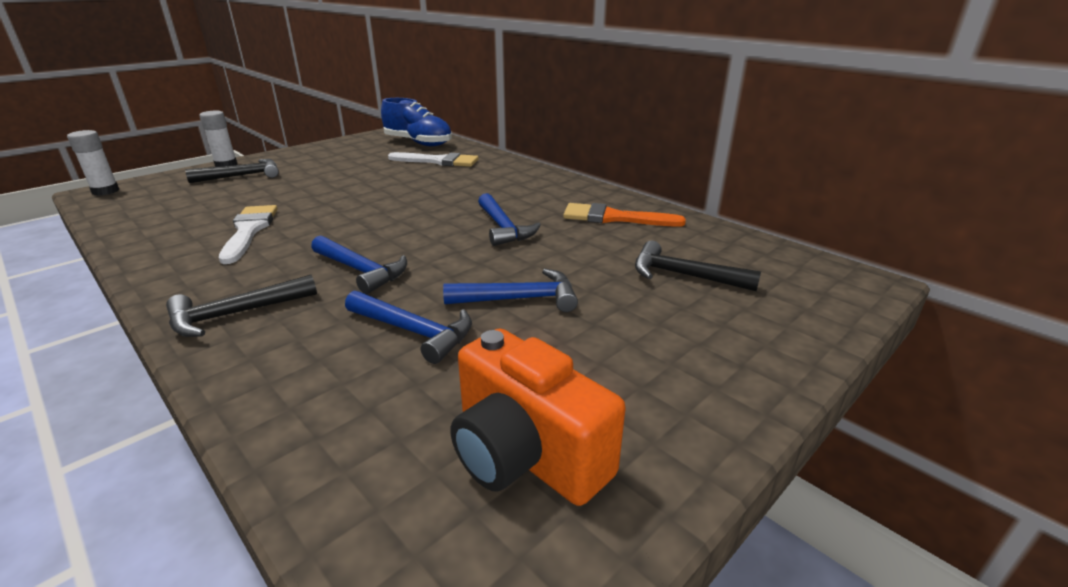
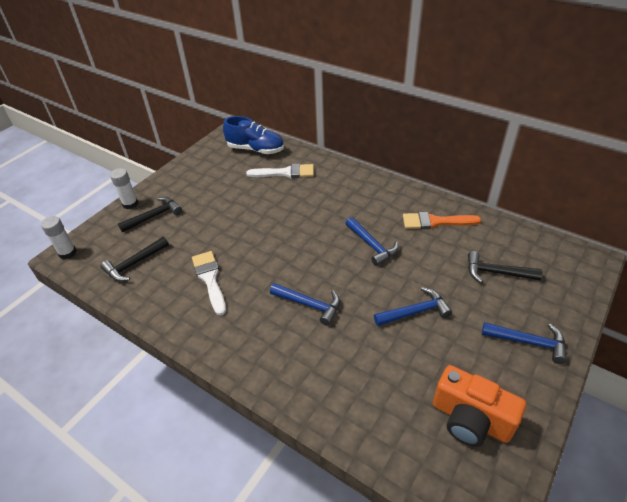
camera: 10 degrees left, 15 degrees up
(236, 314) = (263, 357): black hammer -> black hammer (134, 264)
(414, 332) = (372, 350): blue hammer -> blue hammer (528, 342)

